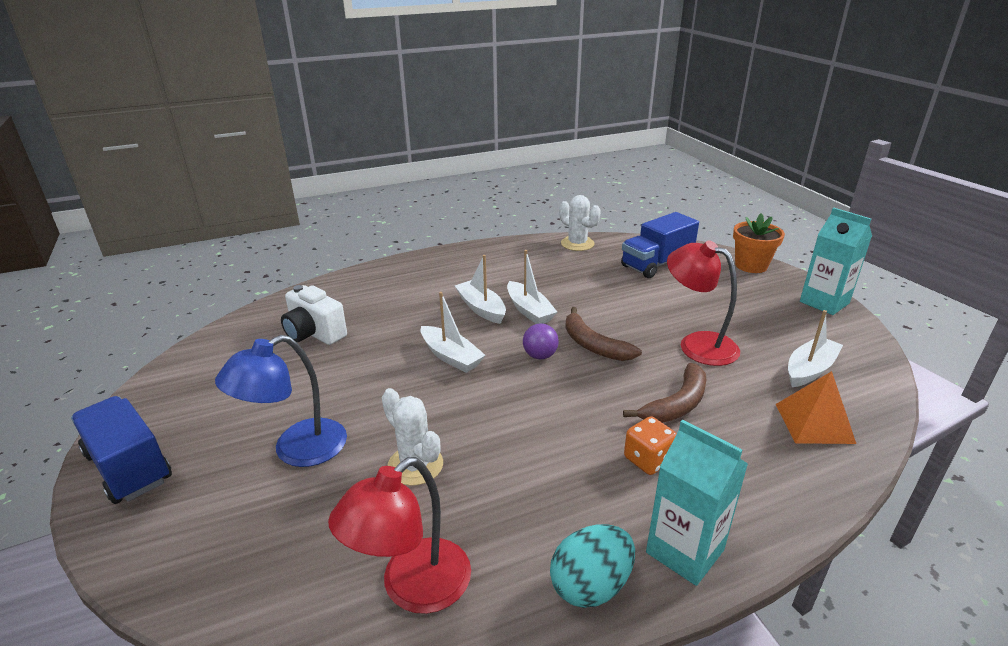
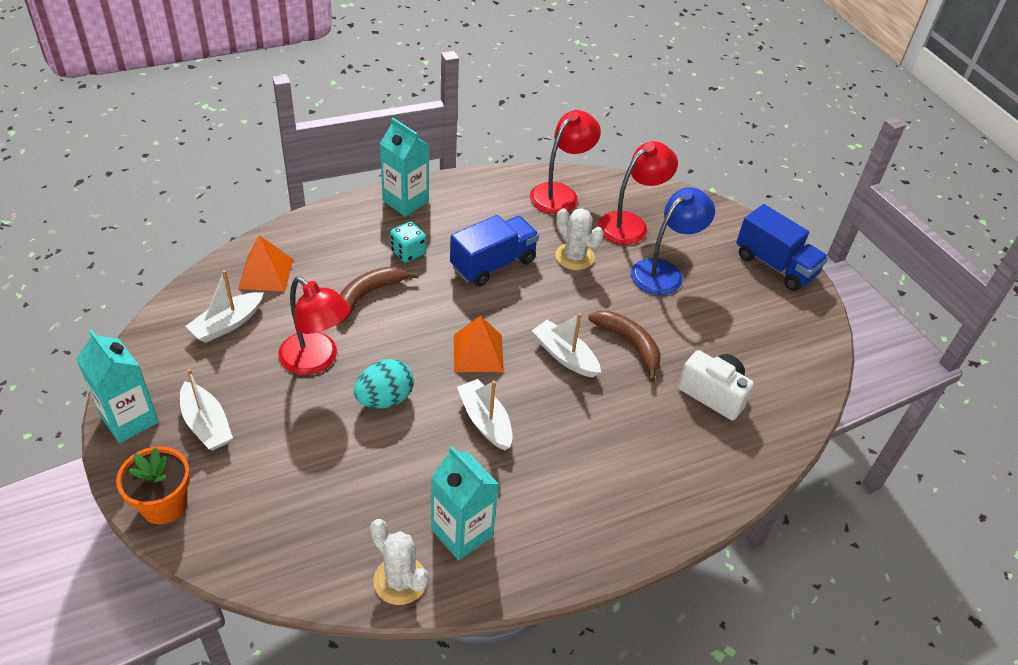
camera: 175 degrees right, 15 degrees up
(309, 527) = (630, 224): none -> red lamp
(481, 308) = (541, 427): white boat -> white boat (206, 424)
(540, 356) = (478, 353): purple ball -> orange pyramid
(541, 260) = (462, 532): none -> turquoise carton
(591, 585) = (463, 189): turquoise egg -> turquoise egg (384, 399)
(593, 345) = (423, 364): brown banana -> brown banana (630, 344)
(648, 460) = (408, 252): orange dice -> turquoise dice
(656, 264) = (297, 515): blue truck -> blue truck (493, 264)

